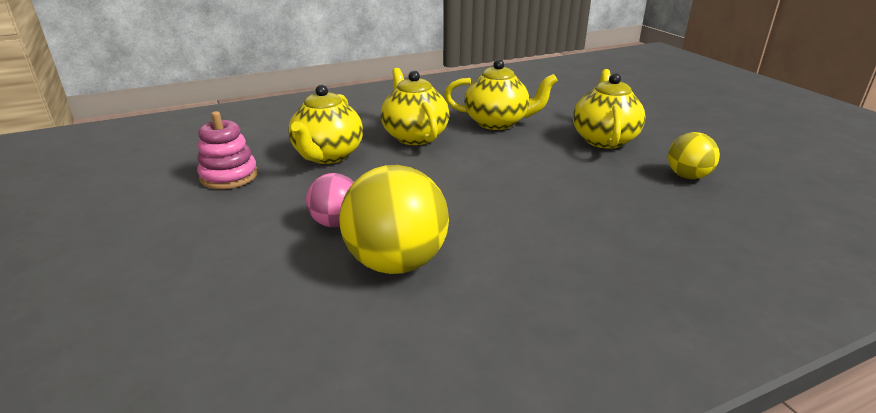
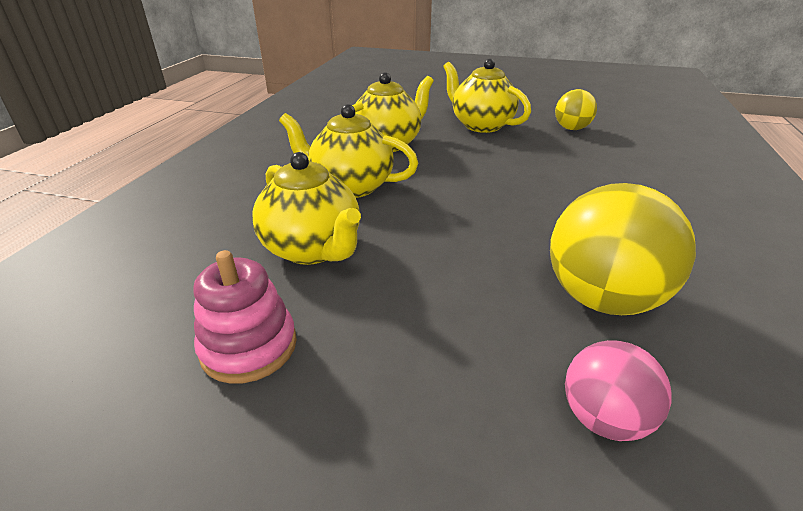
camera: 50 degrees left, 5 degrees up
(336, 223) = (483, 304): pink ball -> pink ball (603, 418)

